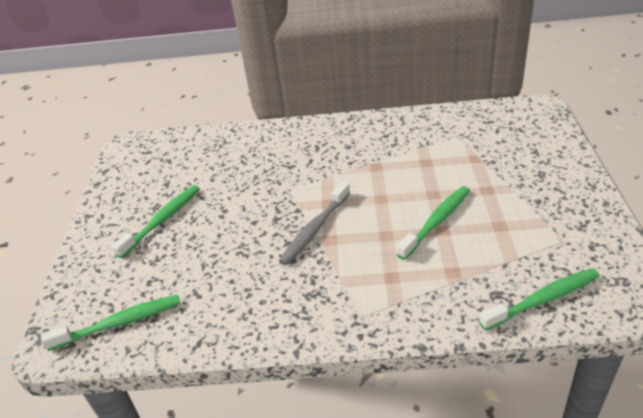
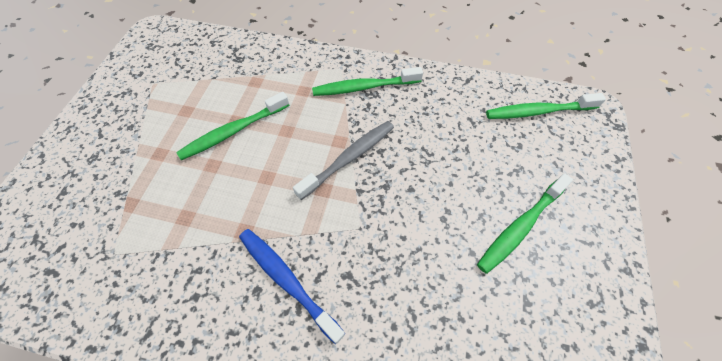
camera: 170 degrees left, 20 degrees up
(330, 154) = (287, 281): none -> blue toothbrush
(542, 300) = (213, 47): green toothbrush -> green toothbrush (364, 87)

